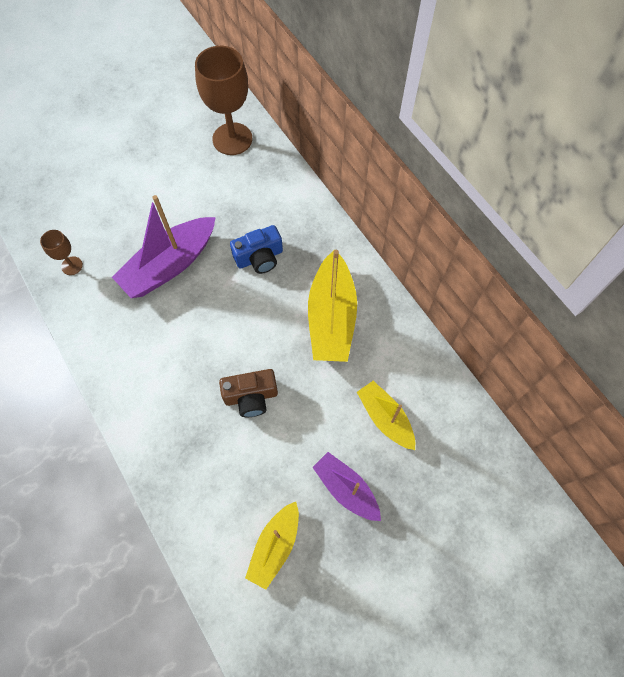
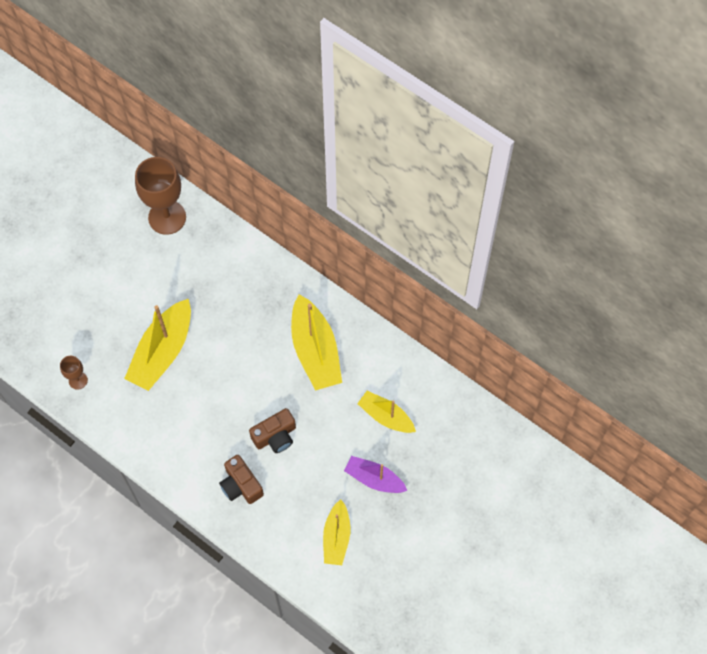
camera: 20 degrees left, 0 degrees up
(169, 265) = (162, 352): purple boat -> yellow boat
(190, 440) = (241, 485): none -> brown camera
(259, 257) = (236, 320): blue camera -> none

